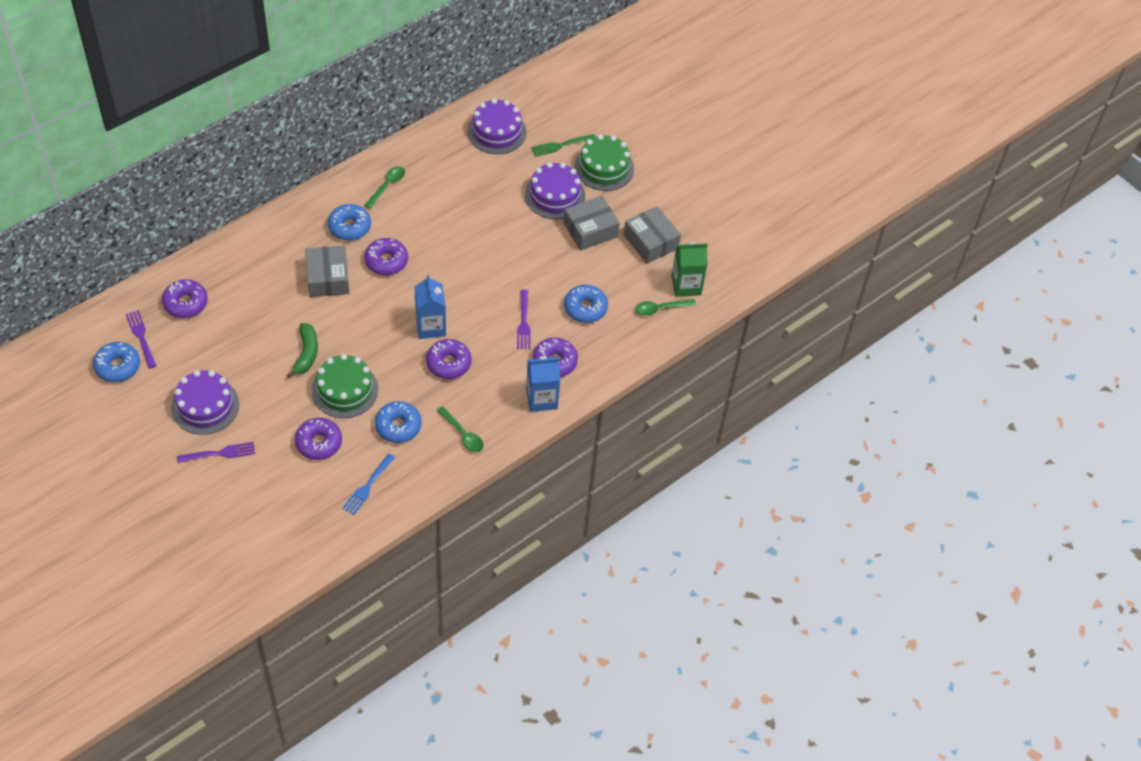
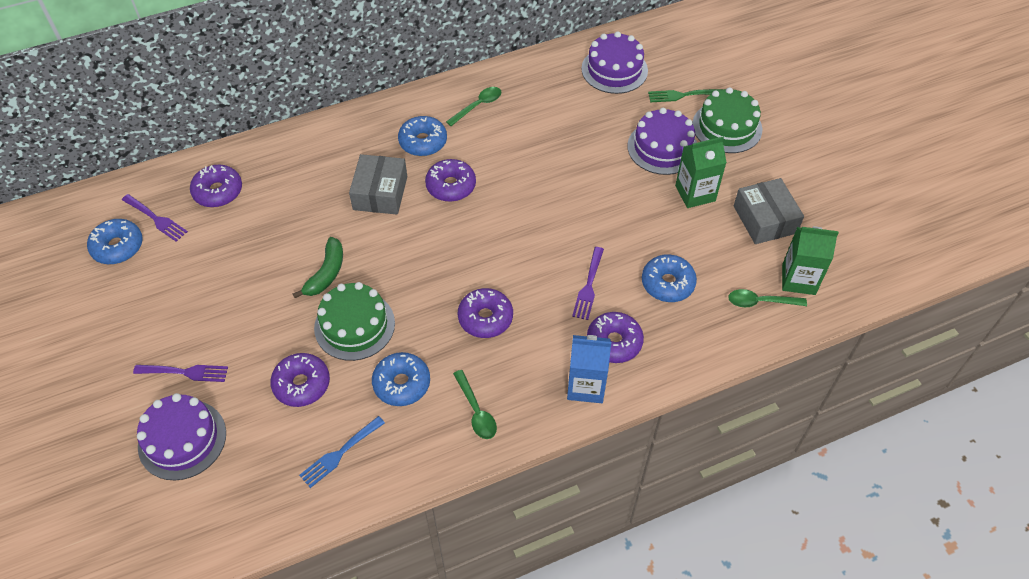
camera: 20 degrees right, 0 degrees up
(141, 337) = (156, 219): purple fork -> purple fork turned 135 degrees clockwise
(205, 406) = (191, 311): purple cake -> purple cake (182, 439)
(430, 326) = (478, 270): blue carton -> none
(590, 230) = (695, 193): grey box -> green carton

